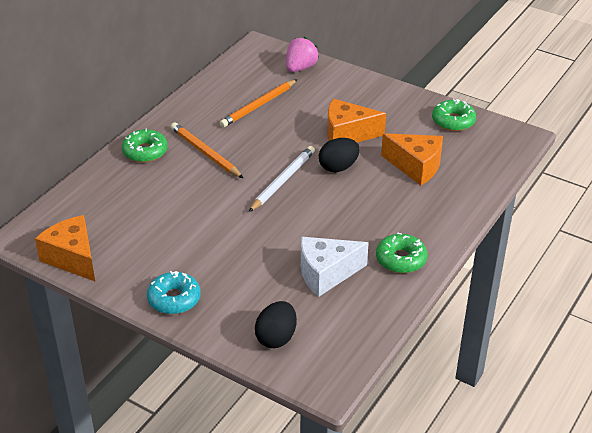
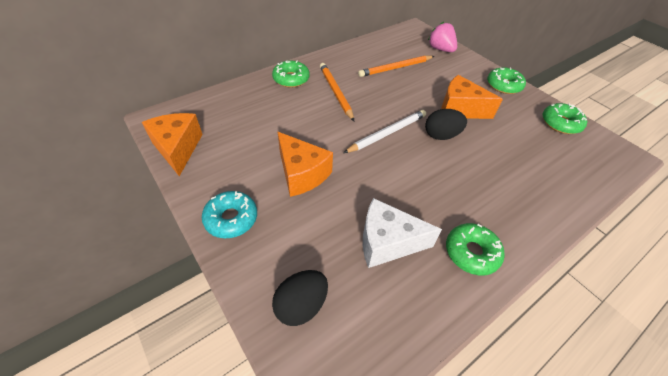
camera: 20 degrees right, 10 degrees up
(300, 68) = (440, 49): pink strawberry -> pink strawberry turned 90 degrees counterclockwise
(385, 94) = (503, 85): none -> green donut
(416, 166) = (514, 155): orange cheese -> orange cheese (301, 174)

